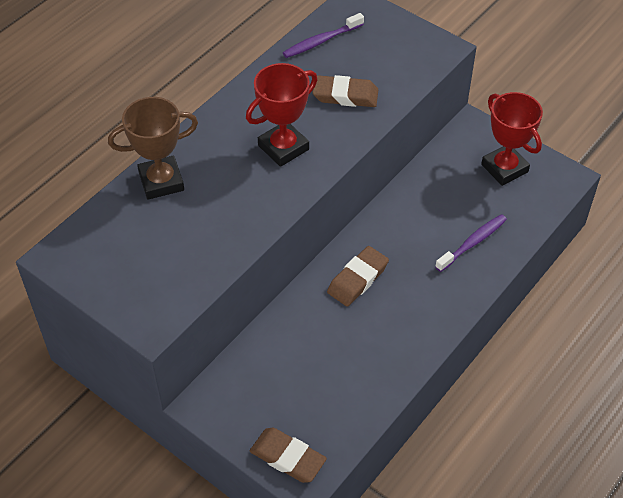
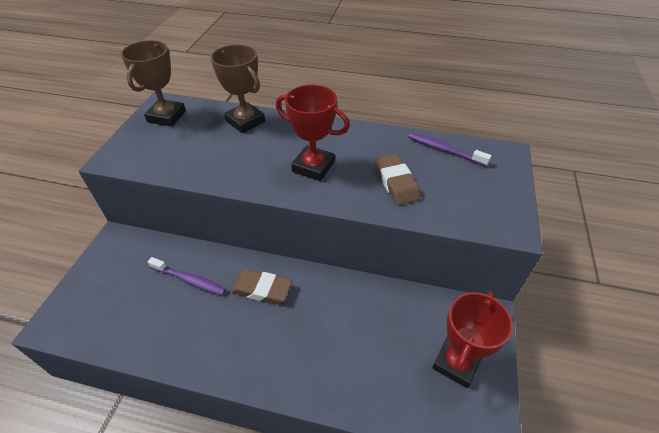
camera: 65 degrees right, 5 degrees down
(94, 256) = (166, 116): none -> brown trophy
(287, 458) = (71, 306): brown eraser -> none
(473, 243) = (345, 366): purple toothbrush -> purple toothbrush (190, 280)

